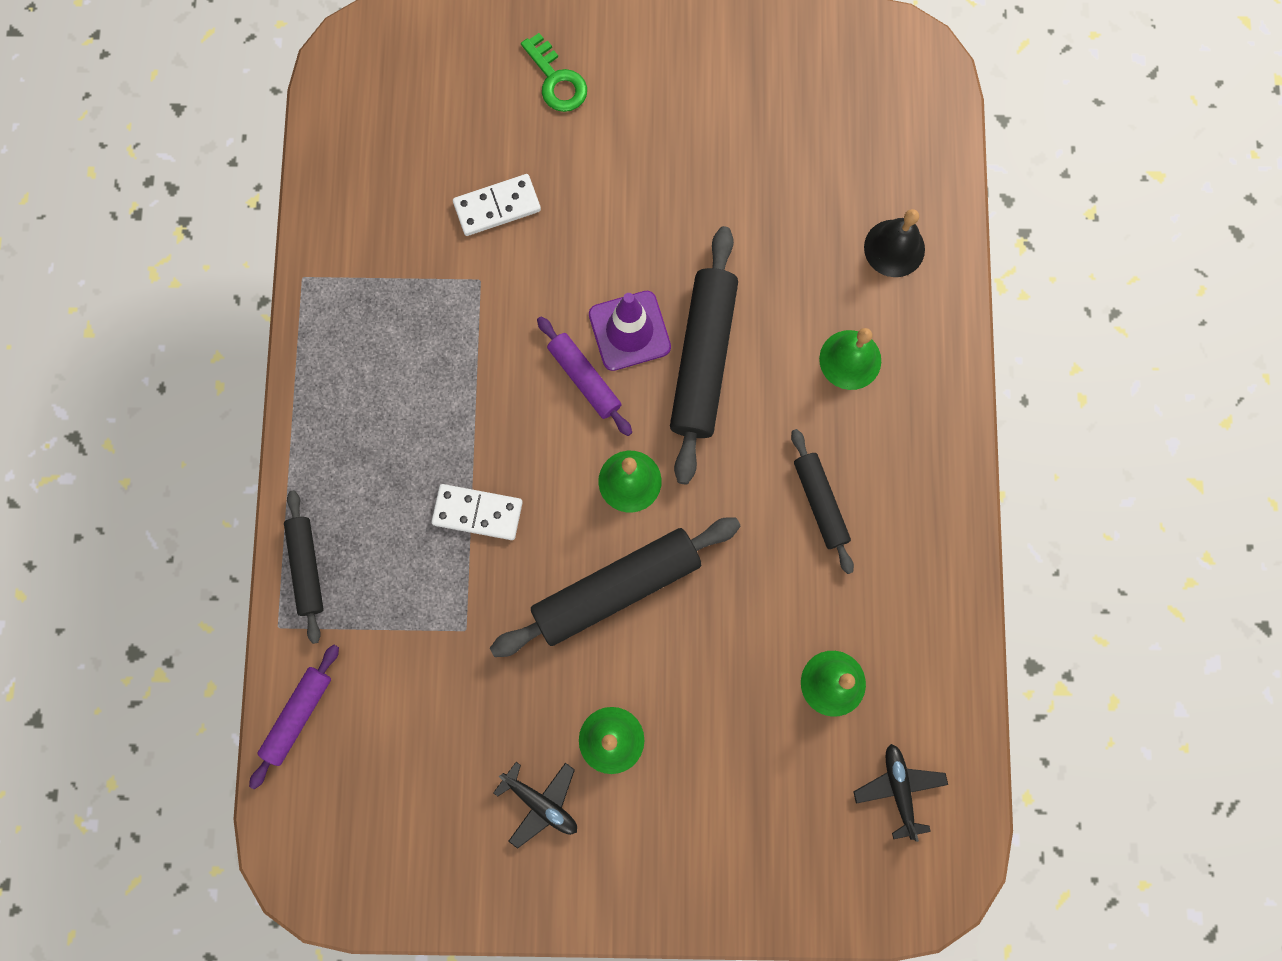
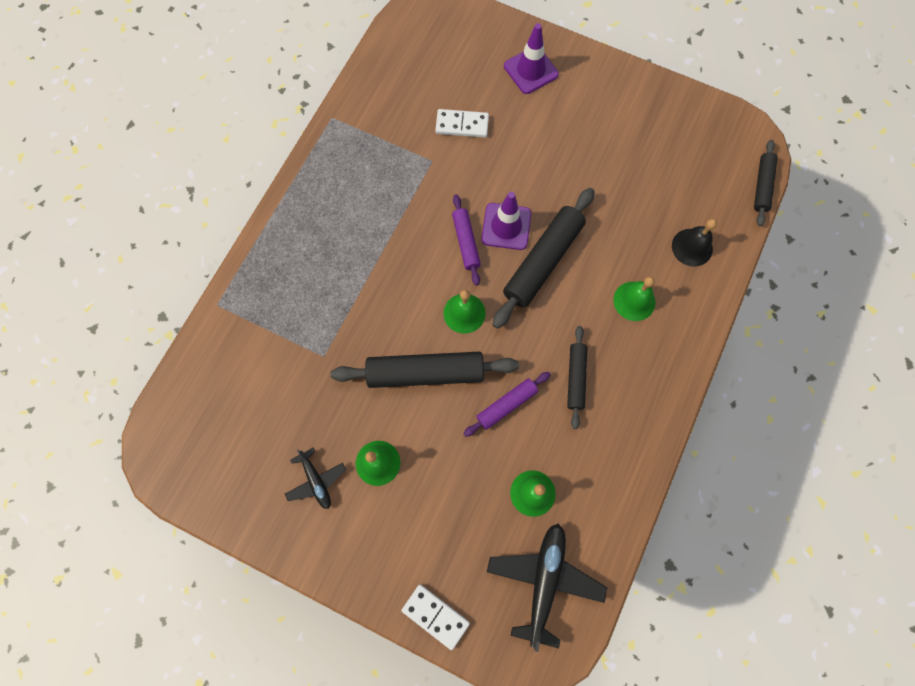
camera: 25 degrees right, 5 degrees down
(298, 716) = (201, 361): purple rolling pin -> purple rolling pin (506, 405)
(307, 567) = (251, 278): black rolling pin -> black rolling pin (762, 186)
(477, 512) = (365, 291): white domino -> white domino (435, 616)
(556, 80) = (531, 70): green key -> purple traffic cone
(899, 789) = (544, 581): black plane -> black plane, size x1.78

